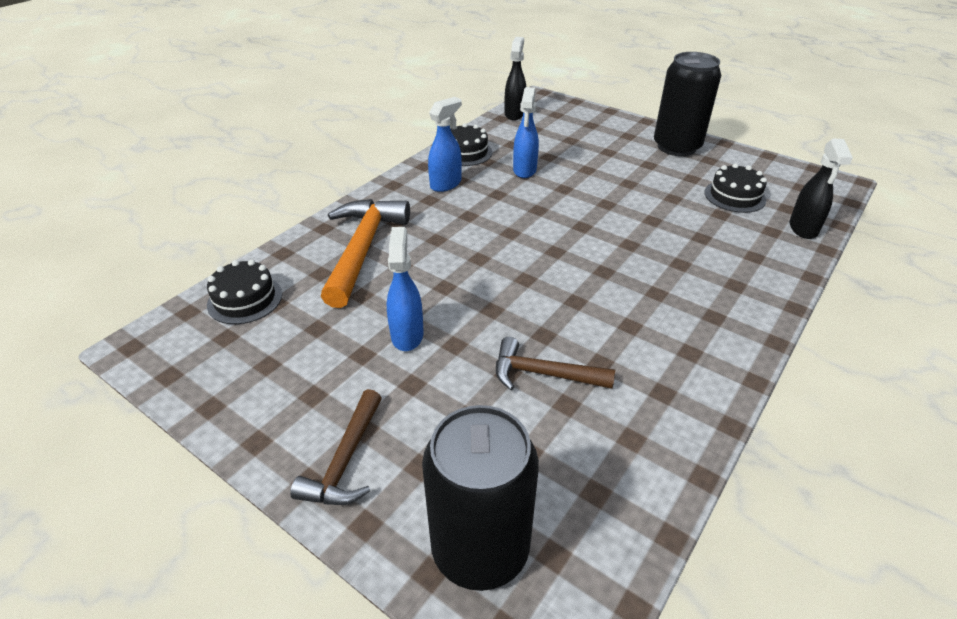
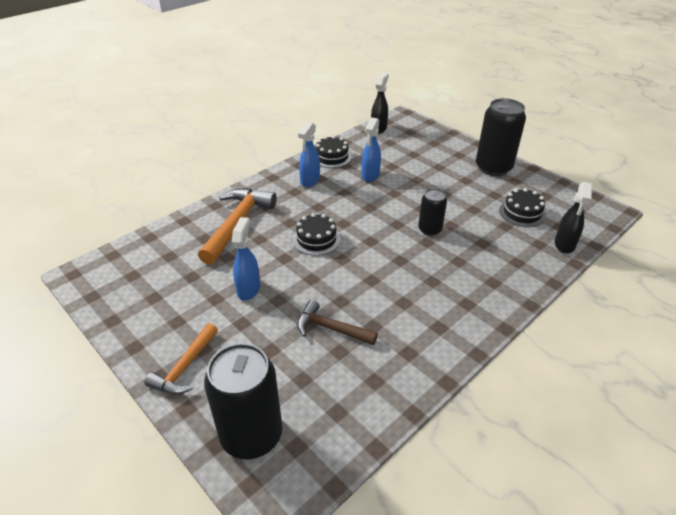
camera: 10 degrees right, 0 degrees up
(245, 299) = (150, 251): black cake -> black cake (316, 239)
(345, 460) = (185, 367): brown hammer -> orange hammer
(446, 184) = (310, 181): blue spray bottle -> blue spray bottle turned 150 degrees clockwise
(627, 228) = (429, 229): none -> black can

